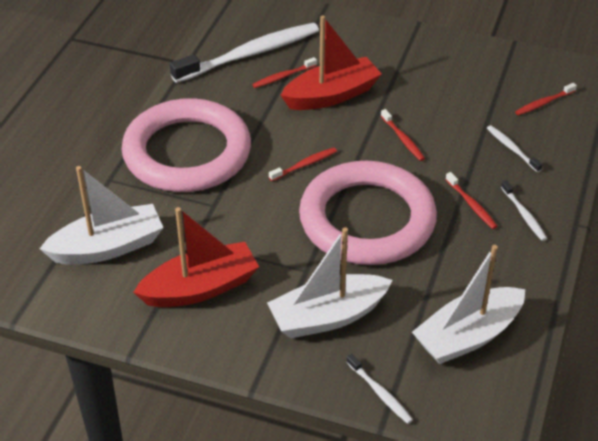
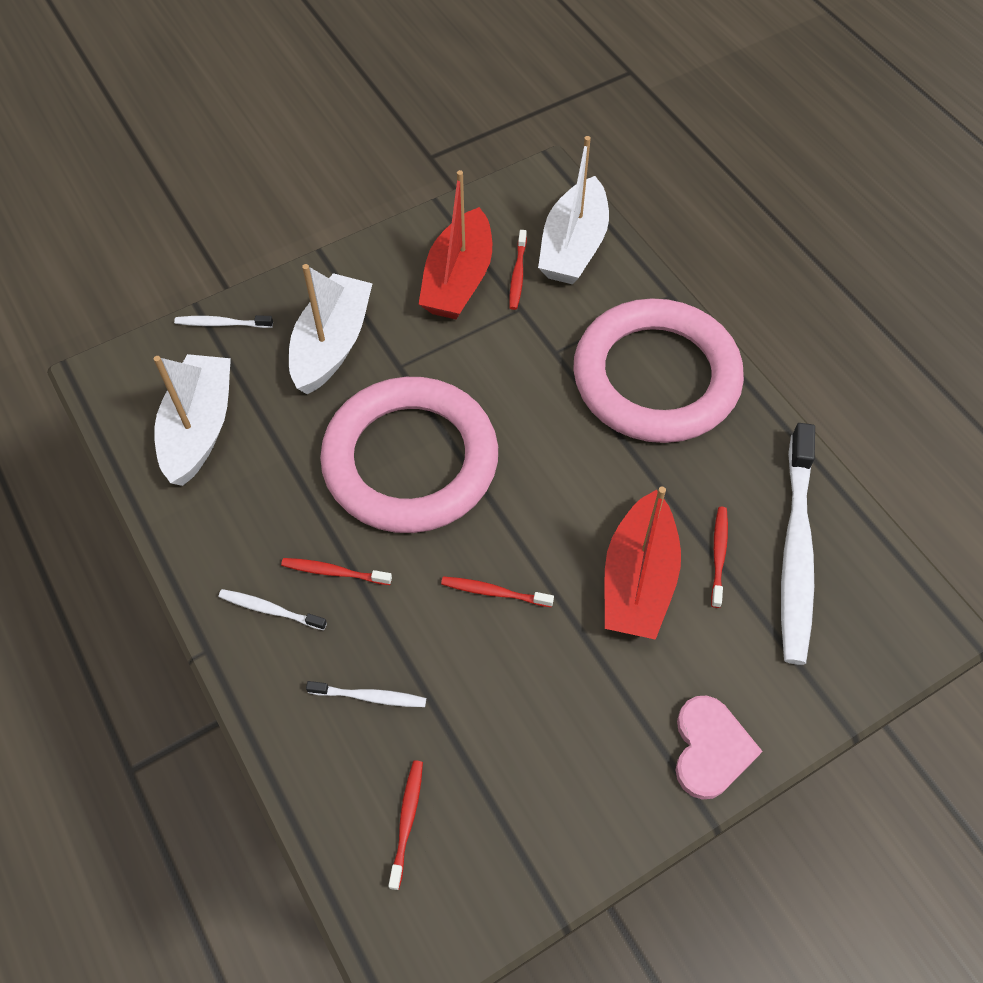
camera: 130 degrees right, 15 degrees up
(304, 165) = (541, 465): red toothbrush -> red toothbrush (518, 274)
(388, 36) = (710, 749): none -> pink heart

